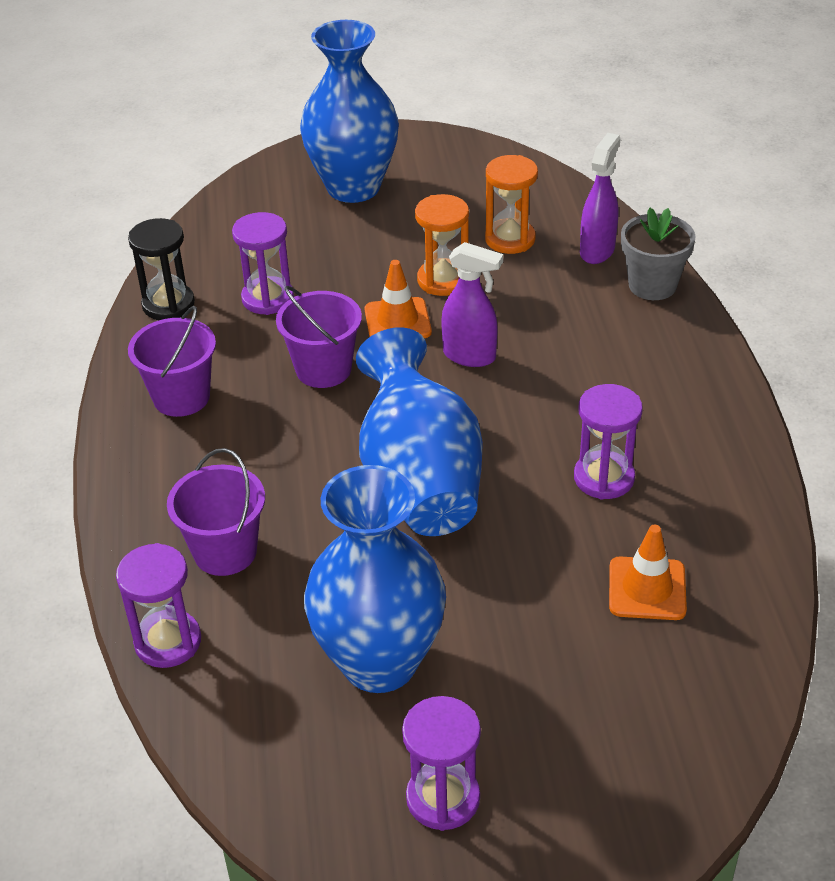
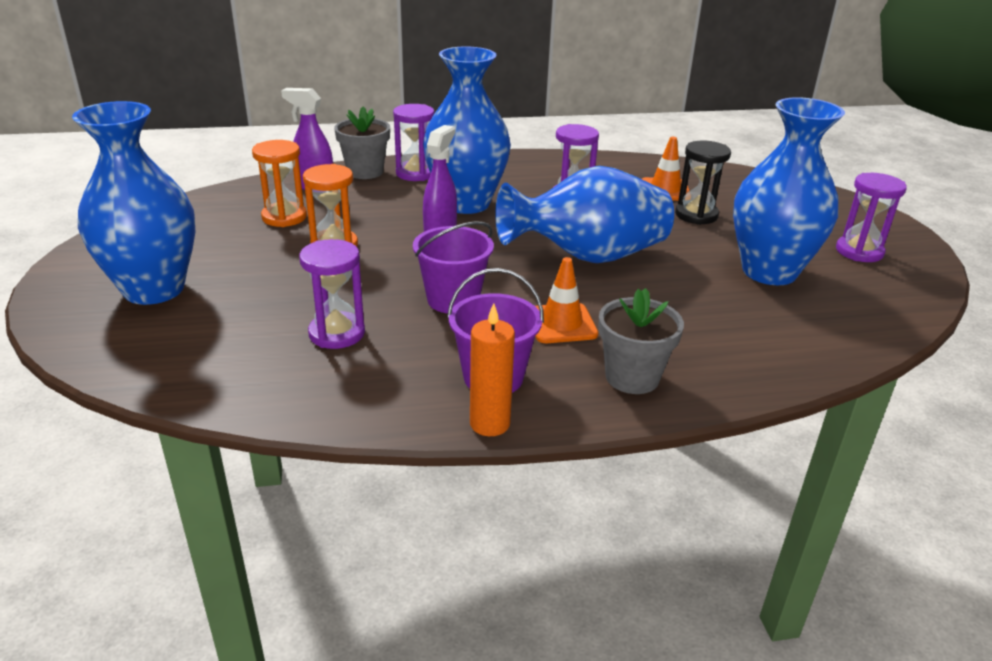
camera: 95 degrees left, 10 degrees down
(115, 394) = (489, 423): none -> orange candle
(164, 493) = (632, 377): none -> grey flower pot
(168, 304) = (330, 399): black hourglass -> black hourglass (696, 215)
(168, 642) = (802, 361): purple hourglass -> purple hourglass (415, 173)
(225, 551) = (692, 339): purple bucket -> none
(397, 321) = (388, 265): orange traffic cone -> orange traffic cone (561, 324)
(566, 375) = (466, 203): none -> blue vase

